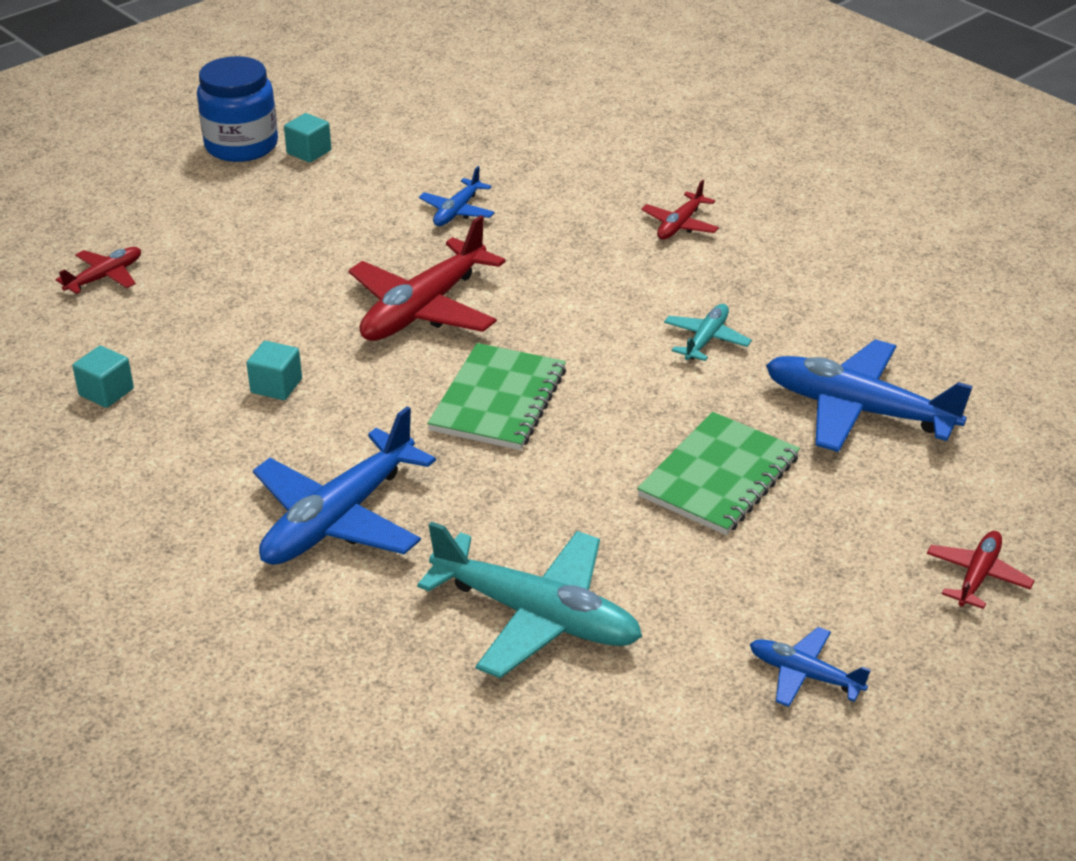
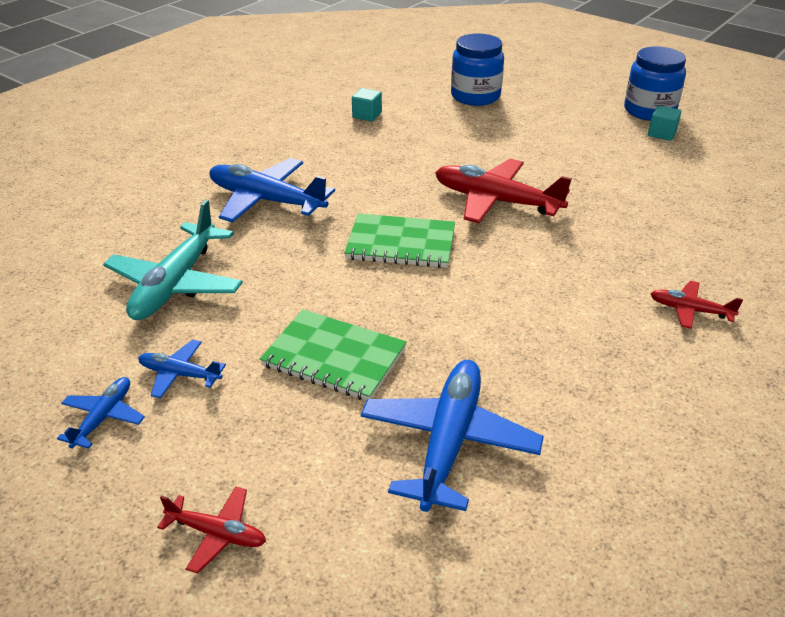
camera: 80 degrees right, 0 degrees up
(105, 277) = (475, 96): red plane -> blue jar
(276, 386) = (389, 162): turquoise cube -> none
(457, 211) = (629, 199): blue plane -> blue plane (179, 374)
(706, 339) = (519, 338): turquoise plane -> none

